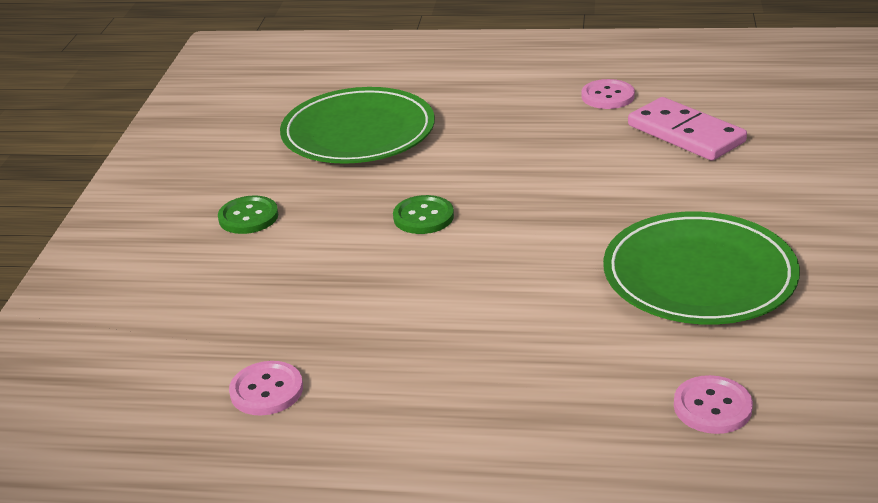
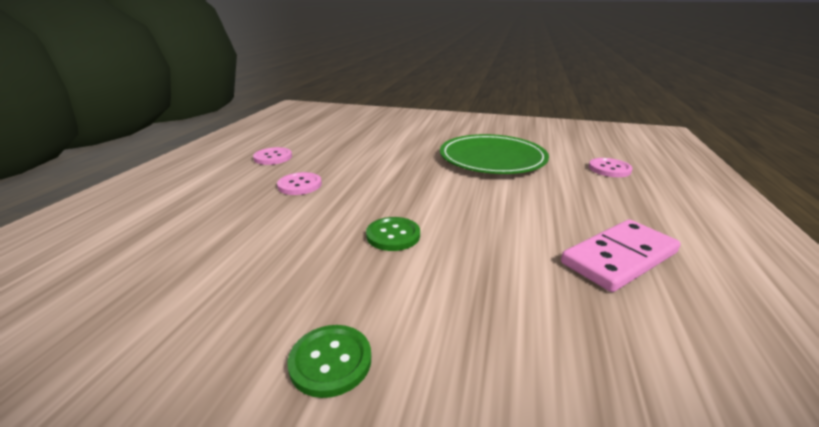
camera: 85 degrees left, 5 degrees down
(266, 390) = (688, 346): pink button -> pink button (300, 185)
(358, 132) = (203, 262): green plate -> none
(685, 134) = (342, 145): pink domino -> pink domino (619, 258)

